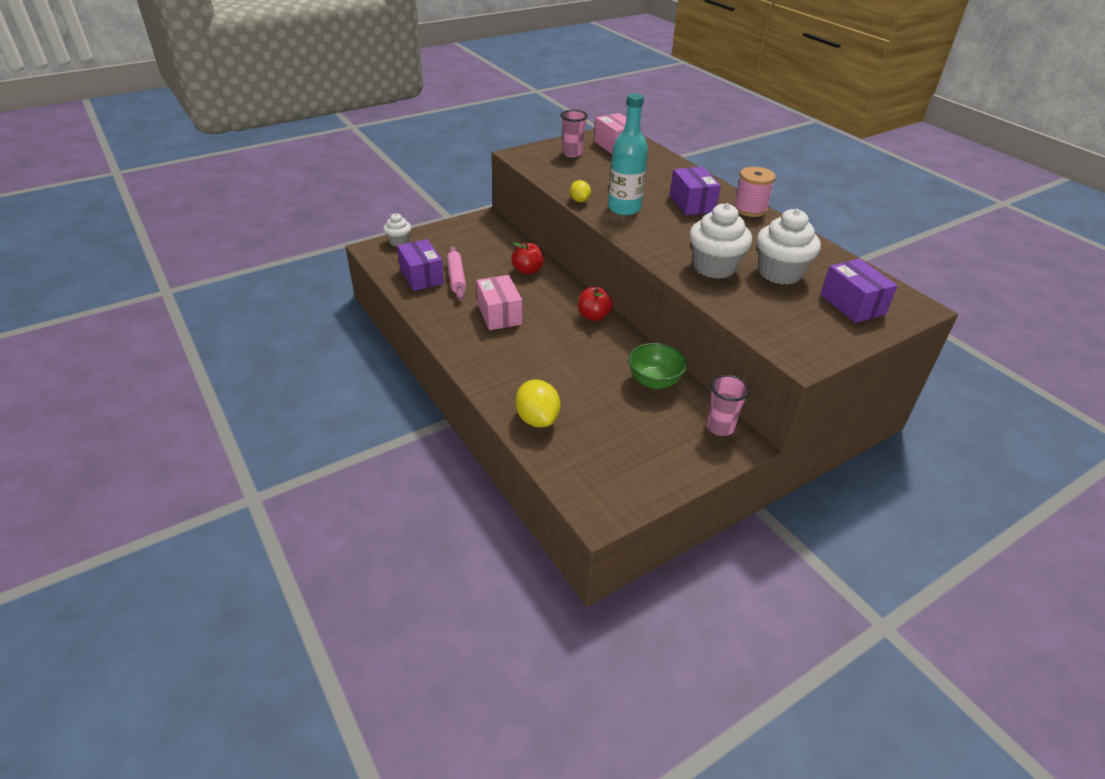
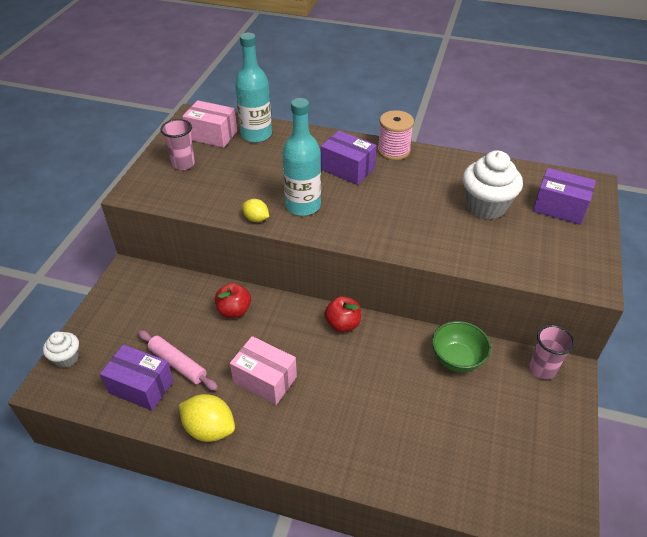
camera: 40 degrees left, 5 degrees up
(537, 419) = (421, 471): yellow lemon -> yellow lemon (209, 429)
(649, 158) = (256, 135): none -> turquoise bottle
(714, 267) = (440, 229): white cupcake -> none

